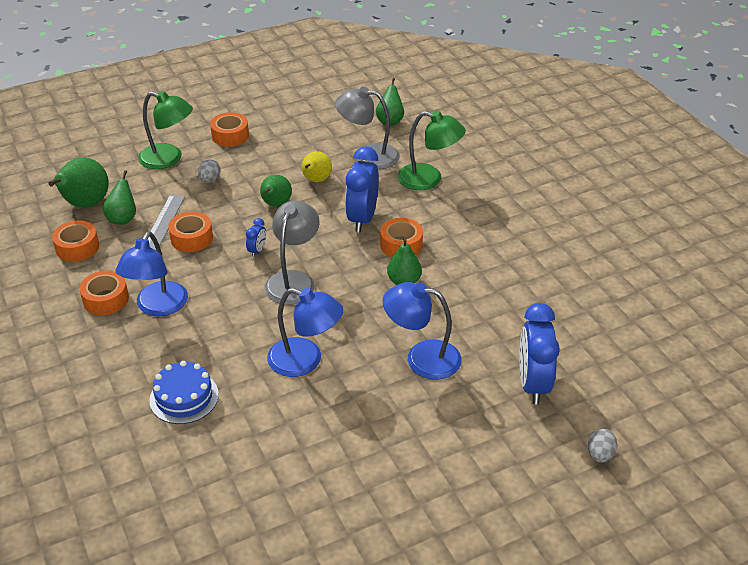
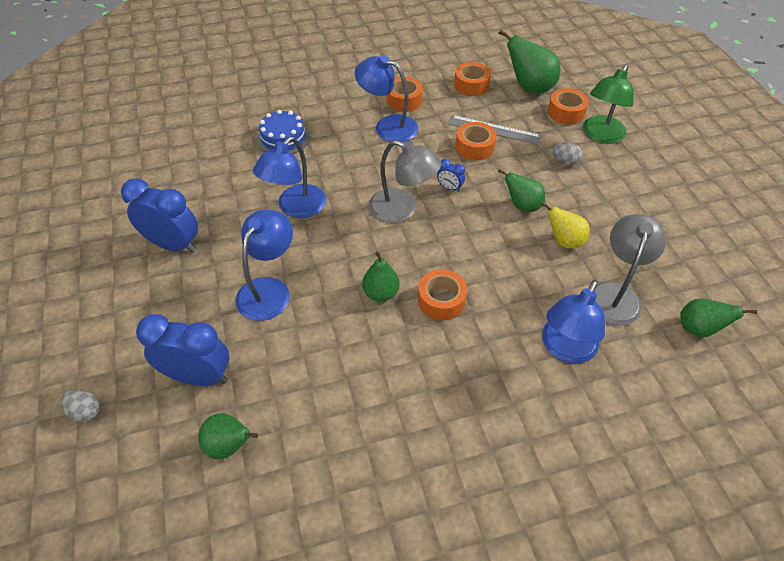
camera: 100 degrees right, 10 degrees up
(123, 219) = (507, 108): green pear -> green pear (229, 445)
(230, 135) = (647, 179): orange tape -> orange tape (566, 112)
(362, 219) = (491, 272): blue clock -> blue clock (173, 245)
(429, 179) = (565, 349): green lamp -> blue lamp

